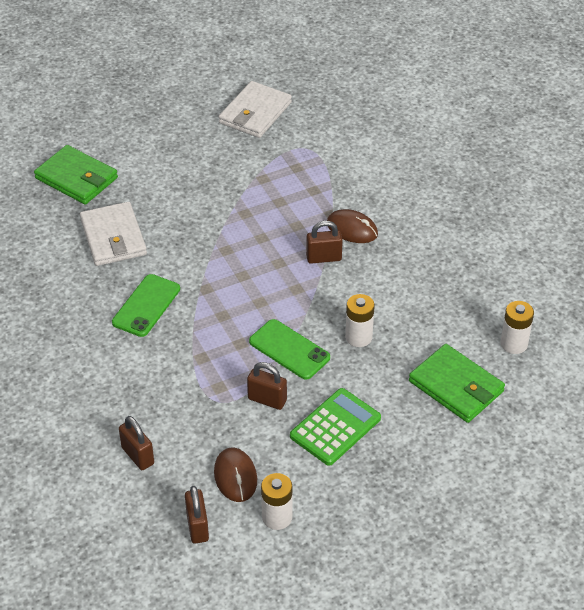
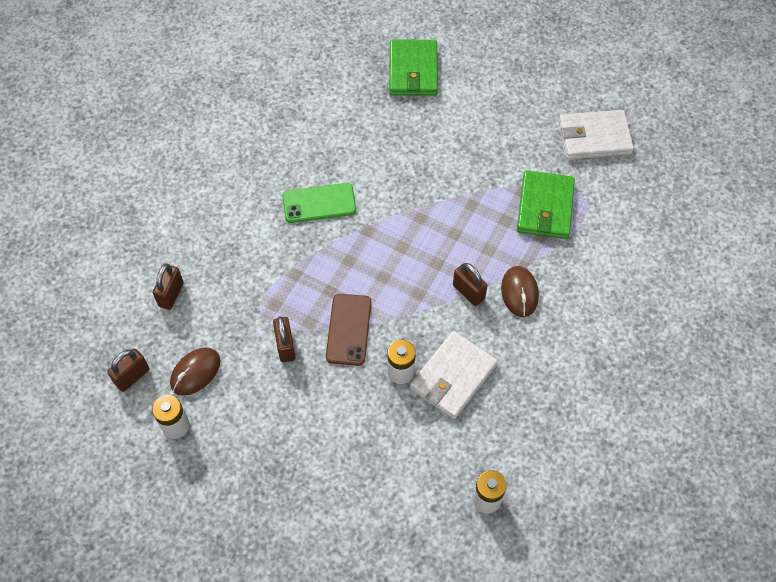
camera: 55 degrees right, 15 degrees up
(113, 237) = (371, 135): white wallet -> white wallet (453, 377)
(289, 350) = (348, 329): green phone -> brown phone
(335, 427) = (292, 413): green calculator -> none
(456, 386) = (402, 480): green wallet -> green wallet (545, 207)

